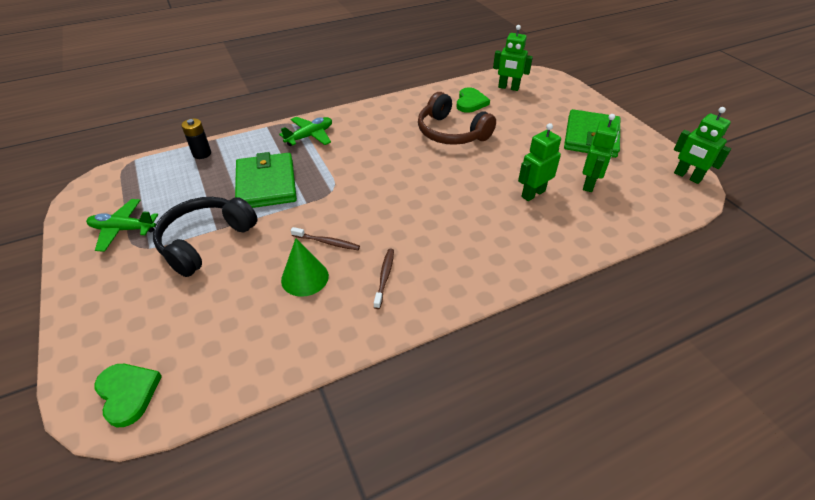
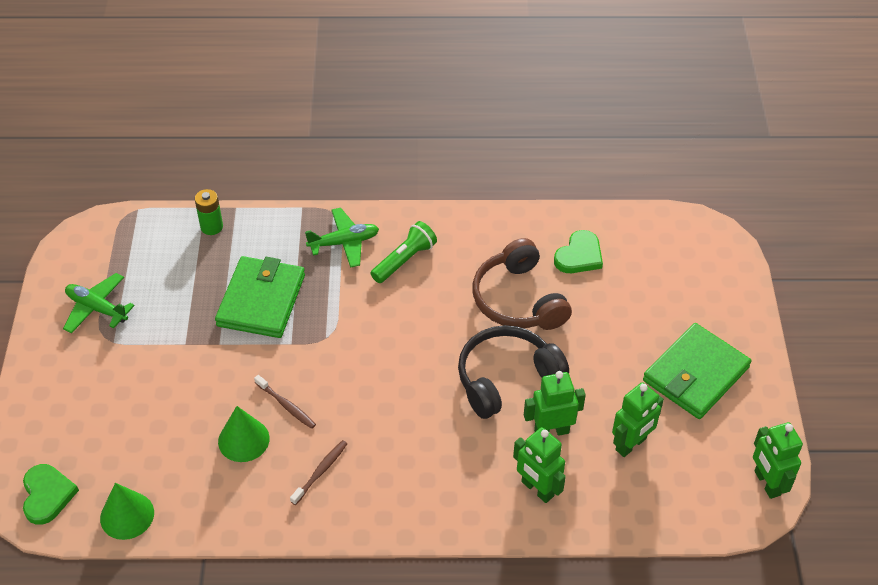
camera: 25 degrees right, 5 degrees up
(202, 154) = (211, 227): black battery -> green battery
(206, 241) = (169, 356): black headphones -> black headphones (506, 378)
(223, 378) = (127, 515): none -> green cone
(359, 134) = (404, 260): none -> green flashlight
(508, 88) = (651, 246): green robot -> green robot (537, 489)

